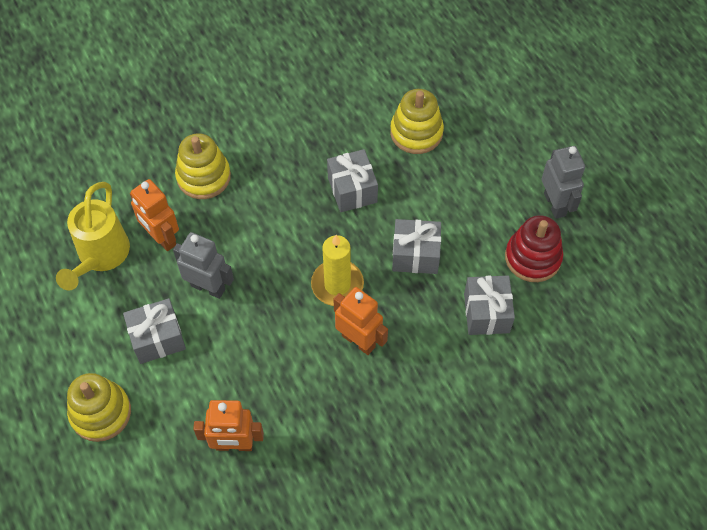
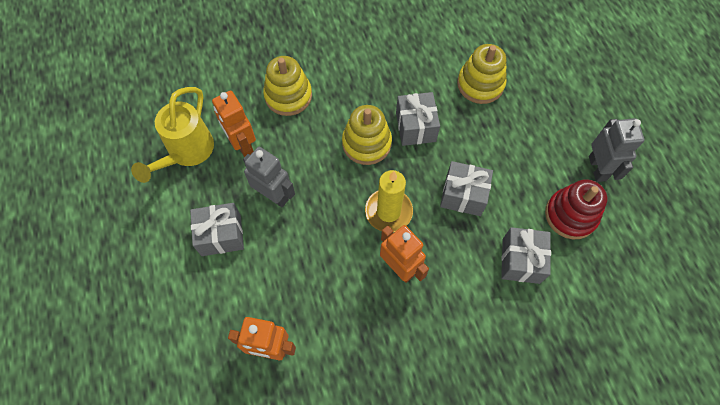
camera: 10 degrees right, 5 degrees up
(100, 413) = (158, 296): yellow stacking toy -> yellow stacking toy (366, 143)

